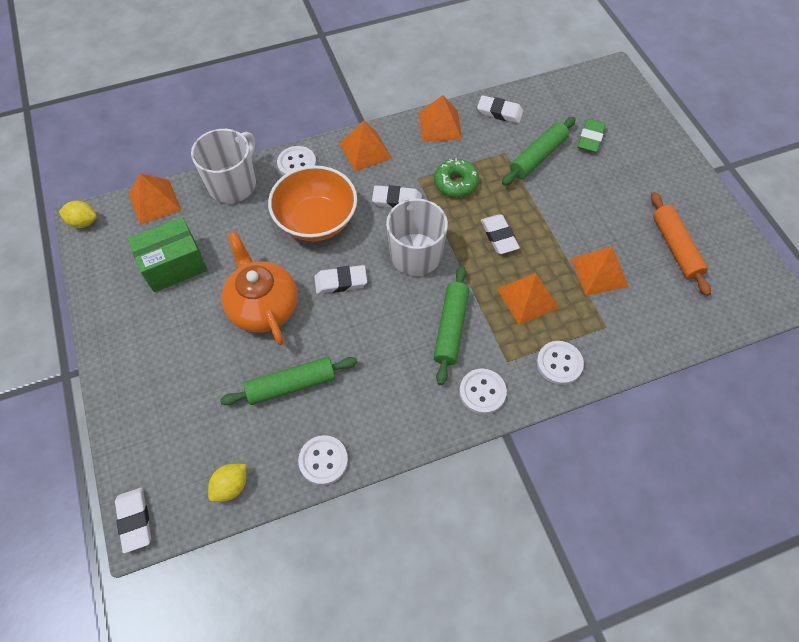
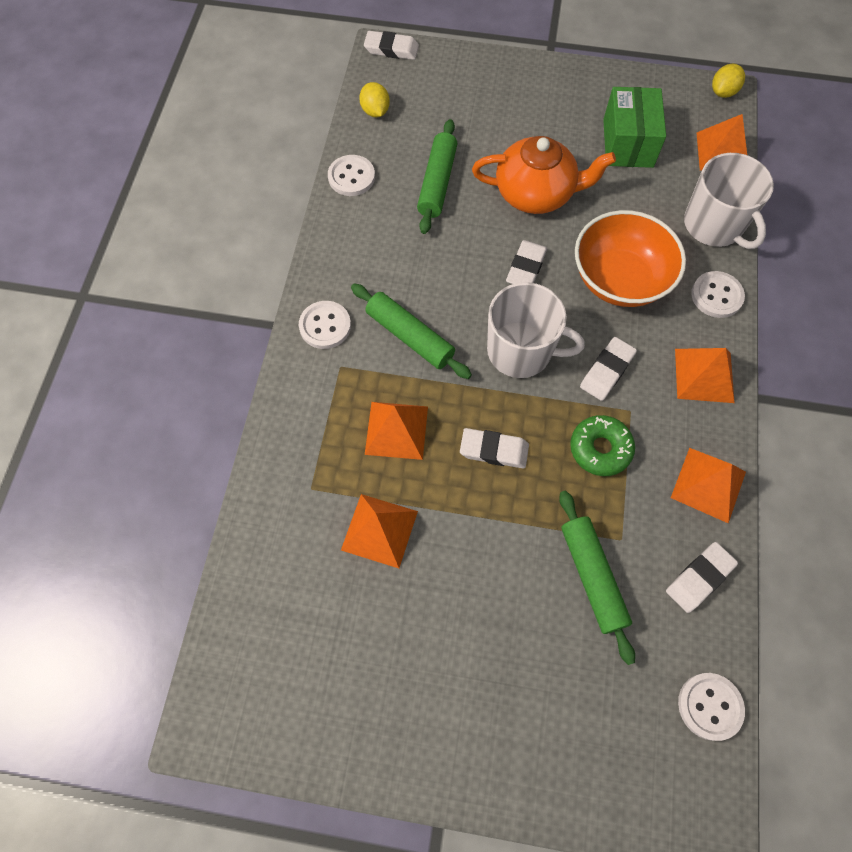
camera: 120 degrees right, 5 degrees up
(559, 363) = (304, 412): white button -> white button (710, 706)
(590, 138) = (589, 675): green eraser -> none
(675, 247) = (353, 652): orange rolling pin -> none

